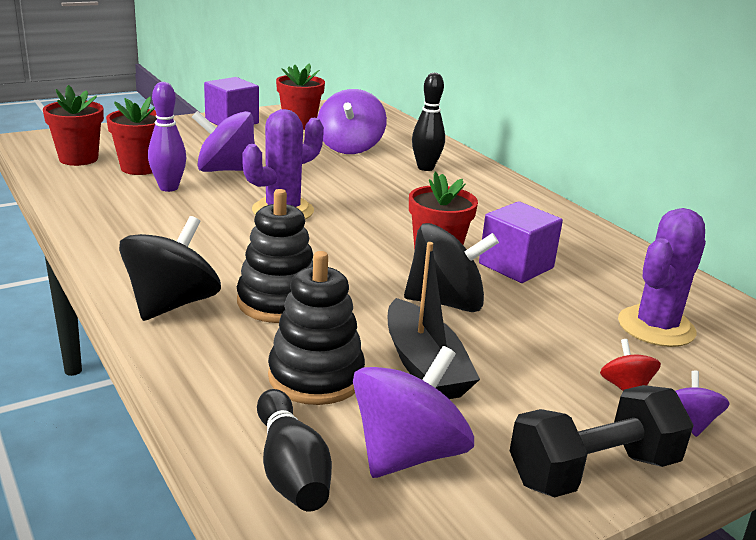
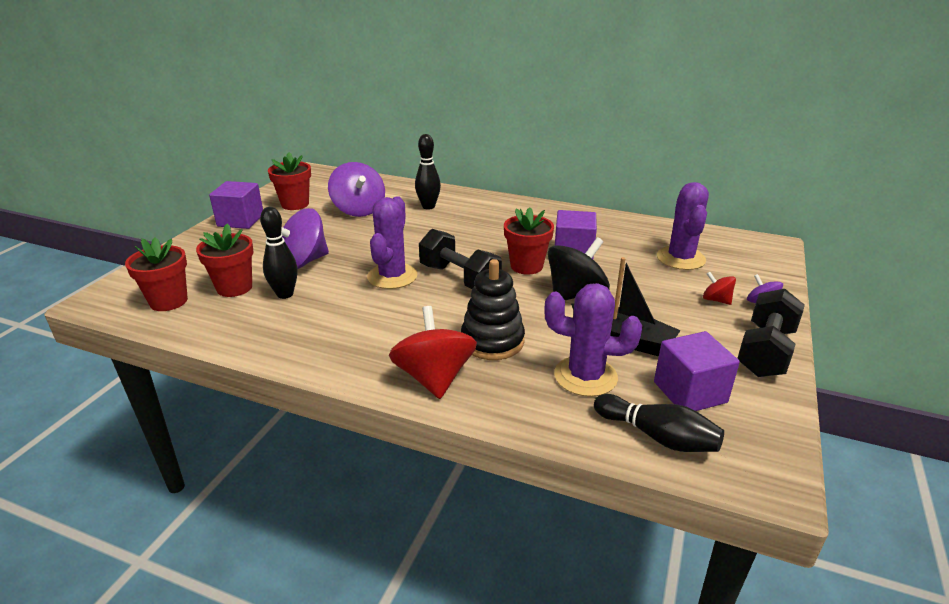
camera: 35 degrees left, 5 degrees up
(168, 188) = (285, 294): purple bowling pin -> black bowling pin
(172, 304) = (434, 378): black spinning top -> red spinning top
(316, 376) = (585, 376): black stacking toy -> purple cactus
(344, 237) = (459, 278): none -> black dumbbell
(408, 453) = (690, 392): purple spinning top -> purple cube

